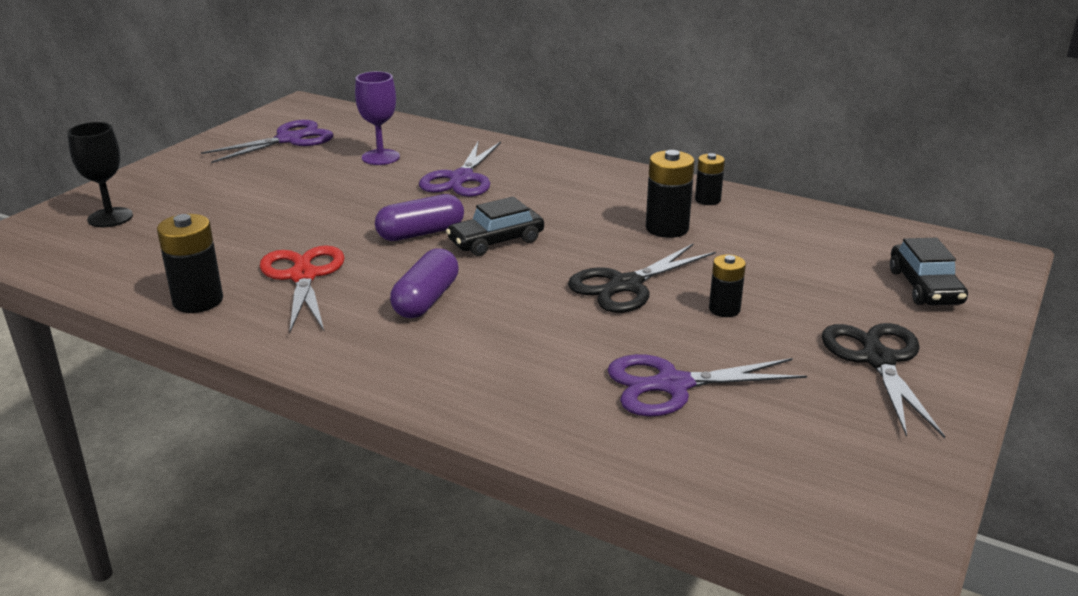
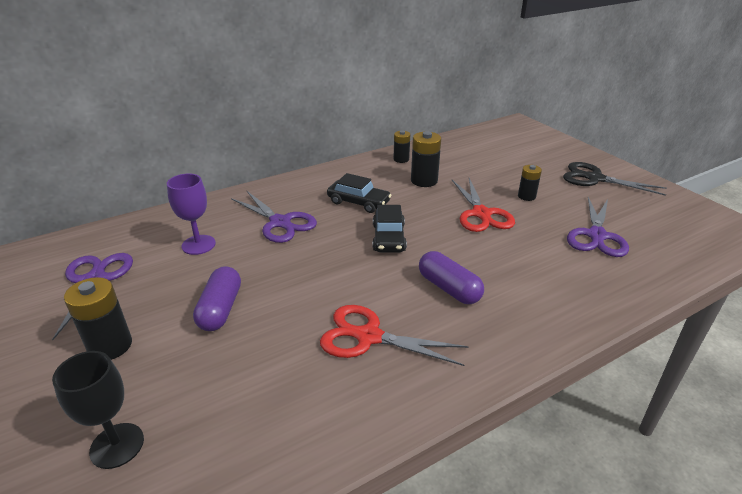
camera: 60 degrees left, 5 degrees up
(198, 301) = (364, 411): black battery -> black battery (110, 346)
(421, 233) = (348, 263): purple capsule -> purple capsule (220, 309)
(626, 285) = (481, 214): black scissors -> red scissors
(924, 287) = (535, 146): black car -> black car (358, 202)

